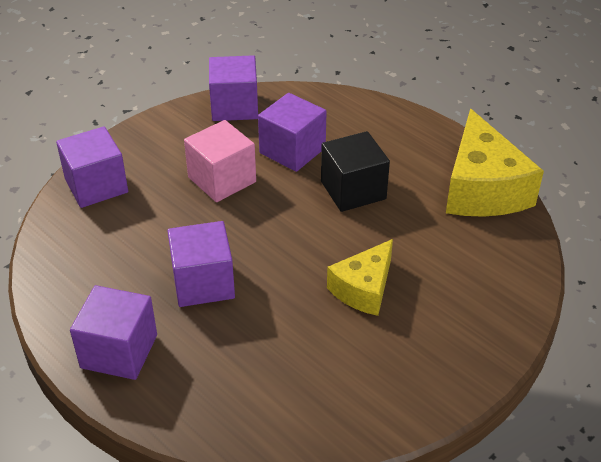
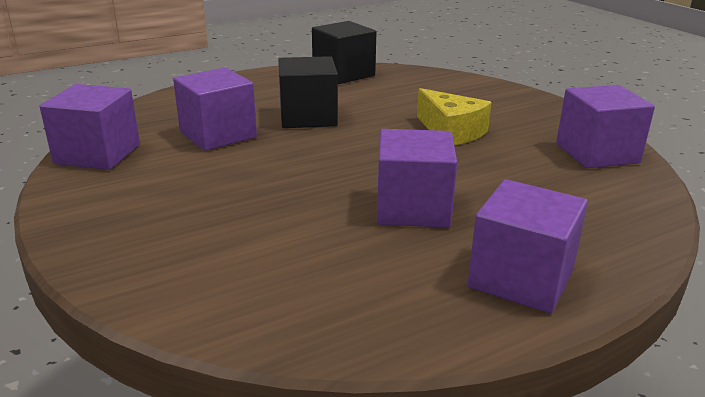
camera: 75 degrees left, 15 degrees down
(96, 186) = (161, 270): purple cube -> purple cube (597, 153)
(222, 180) = (233, 177): pink cube -> none
(482, 188) = (343, 74): yellow cheese -> black cube

